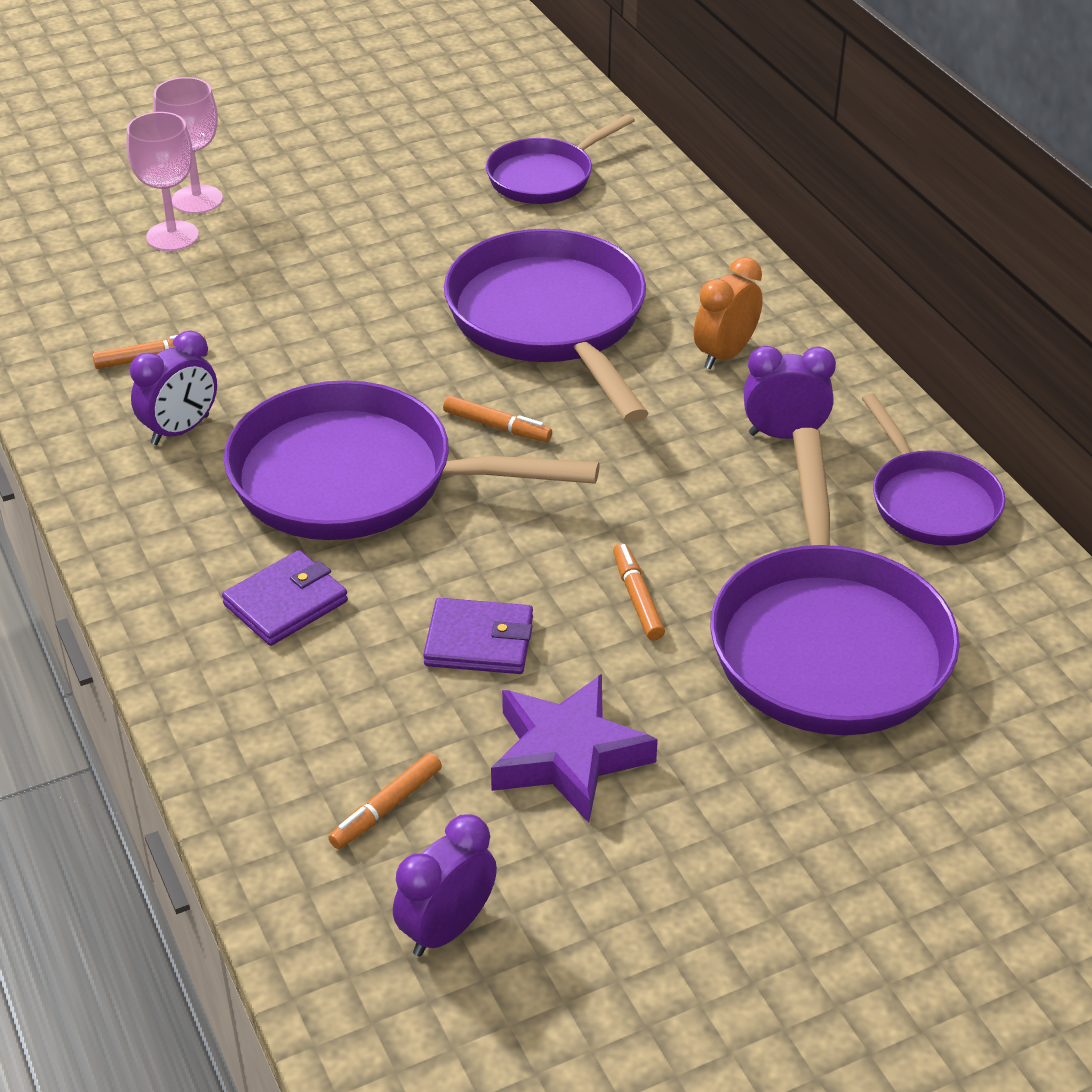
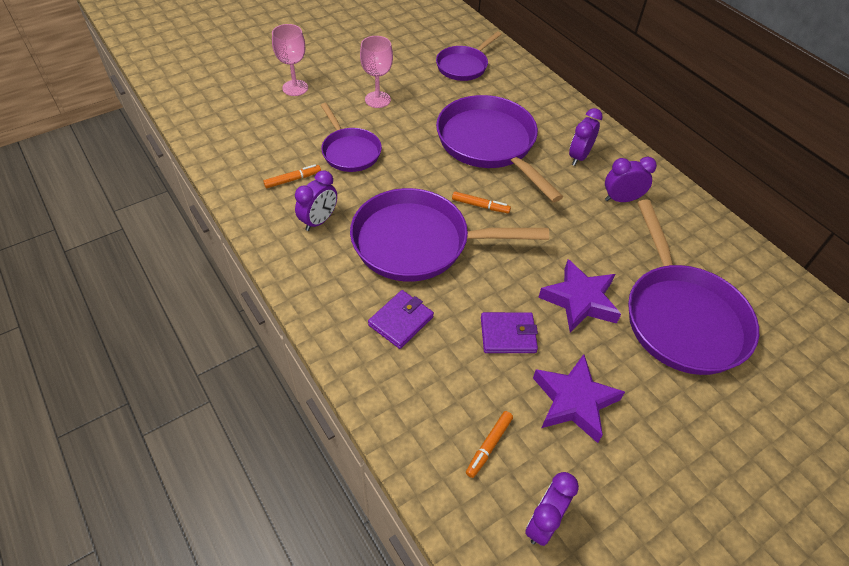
camera: 10 degrees left, 10 degrees up
(172, 236) = (287, 109): pink goblet -> pink goblet (377, 99)
(637, 598) = (580, 300): orange marker -> purple star
(725, 354) = (579, 157): orange clock -> purple clock
(930, 501) = (703, 231): purple pan -> purple pan (350, 151)

